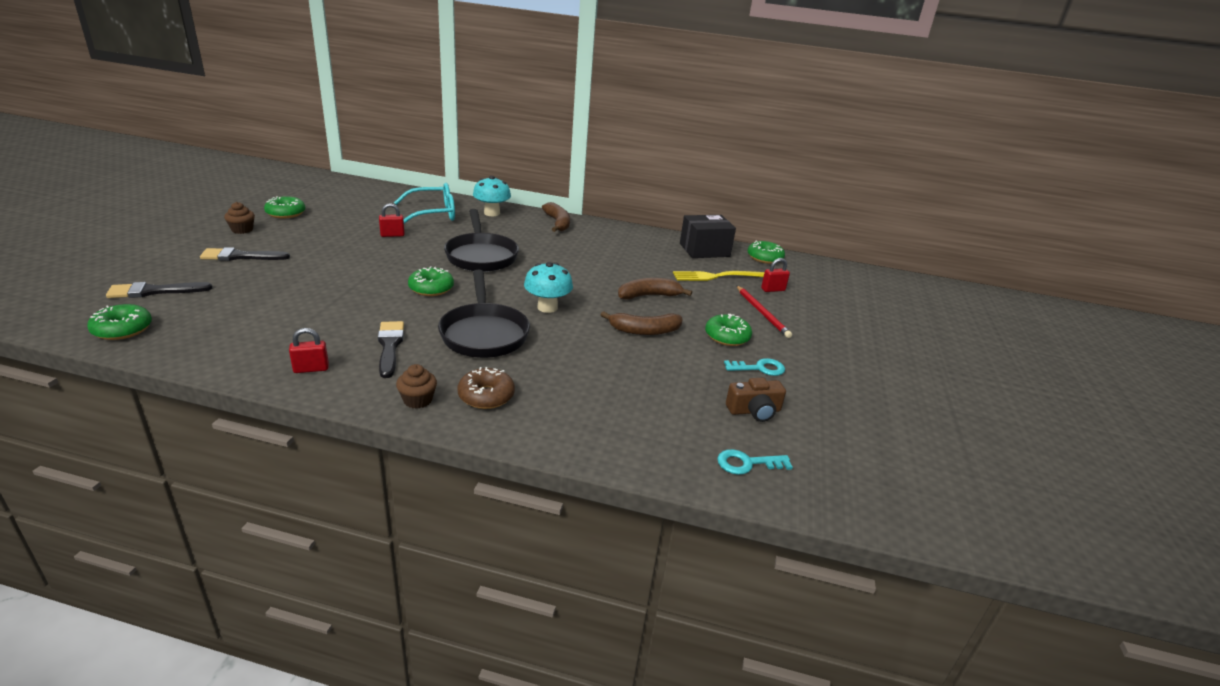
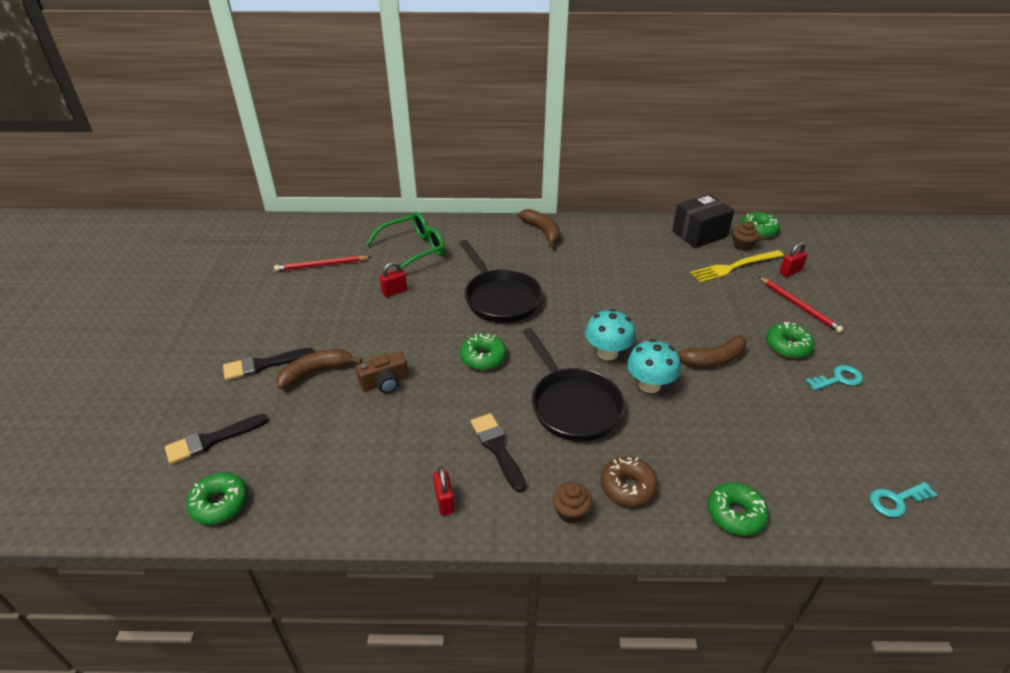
camera: 10 degrees left, 10 degrees up
(242, 230) = (237, 325): brown cupcake -> brown cupcake (742, 245)
(286, 213) = (264, 288): green donut -> green donut (735, 514)
(311, 369) = (444, 501): red padlock -> red padlock turned 75 degrees counterclockwise
(346, 209) = (321, 265): none -> red pencil
(433, 214) = (414, 250): turquoise glasses -> green glasses
(492, 213) = (470, 233): turquoise mushroom -> turquoise mushroom (649, 385)
(649, 296) = (688, 311): brown banana -> brown banana (316, 372)
(754, 411) = (865, 434): brown camera -> brown camera (385, 382)

